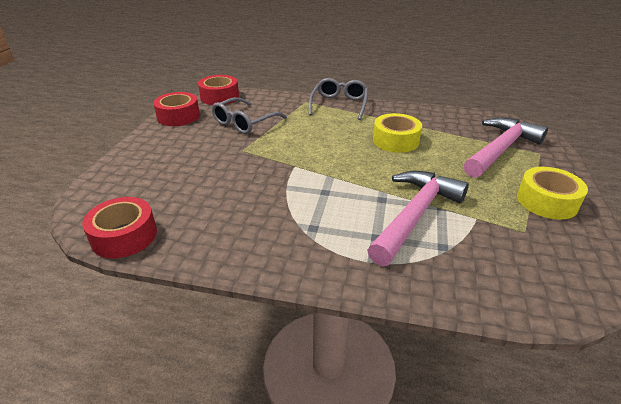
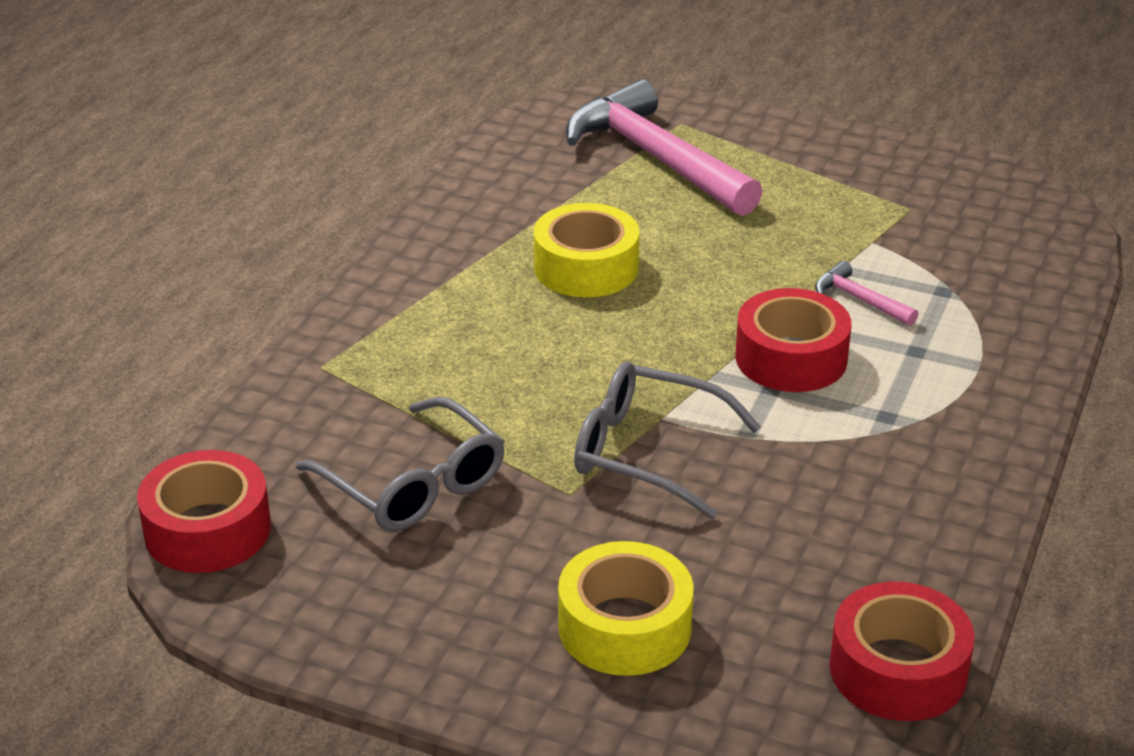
camera: 80 degrees left, 0 degrees up
(178, 116) = (319, 616): red tape -> red tape (791, 358)
(339, 105) = (366, 315): grey glasses -> grey glasses (648, 452)
(414, 215) = (859, 300): pink hammer -> pink hammer, size x0.42
(547, 201) = (833, 165): yellow tape -> yellow tape (624, 627)

